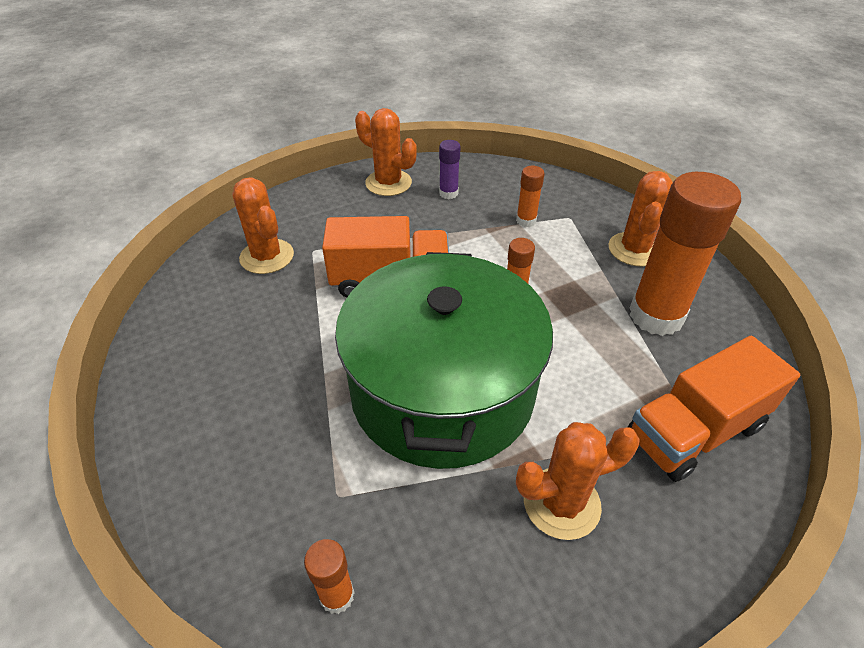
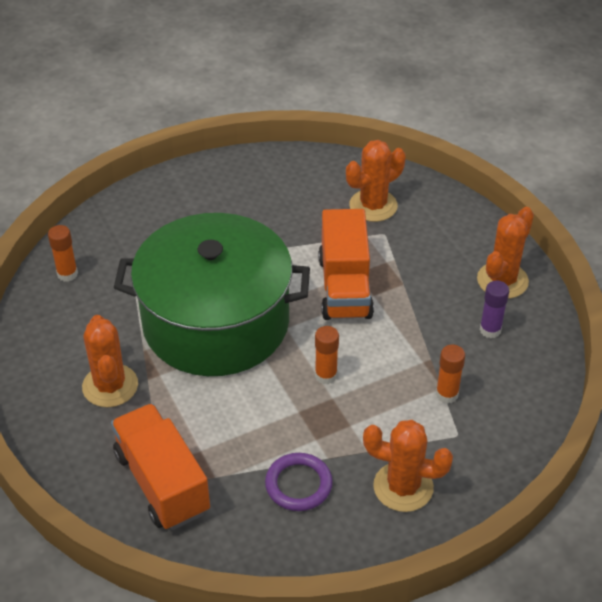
camera: 90 degrees right, 0 degrees up
(656, 316) = (298, 484): orange glue stick -> purple ring

